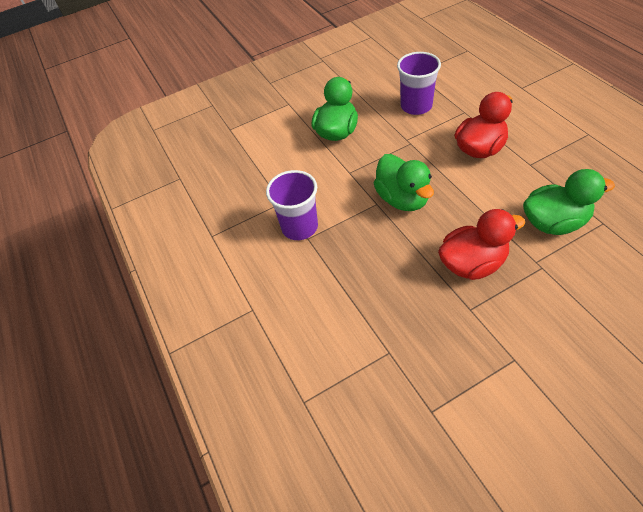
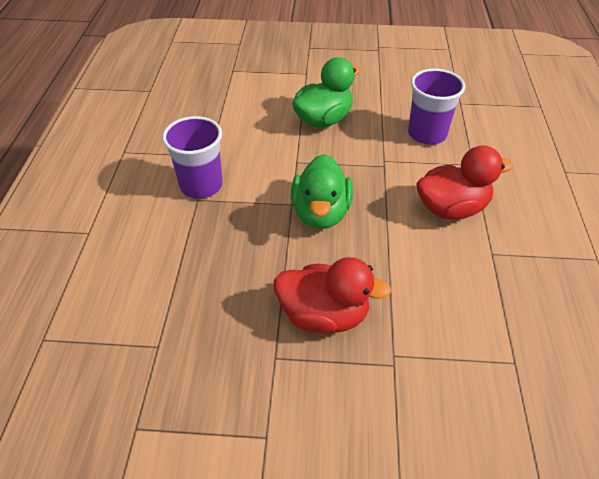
camera: 25 degrees right, 5 degrees down
(554, 222) = (456, 328): green duck -> none

